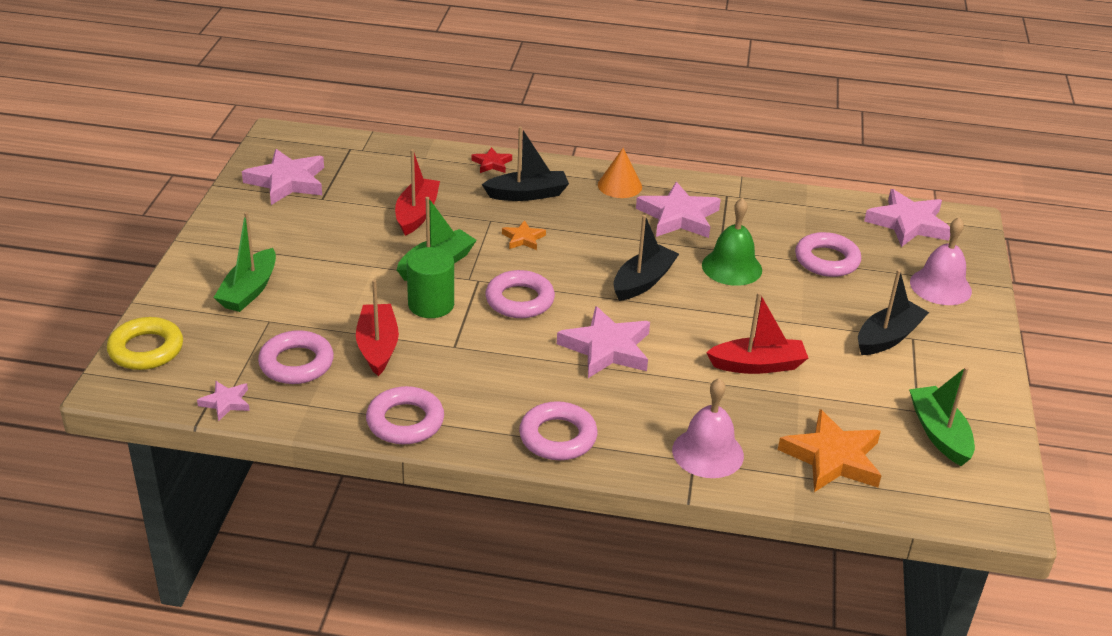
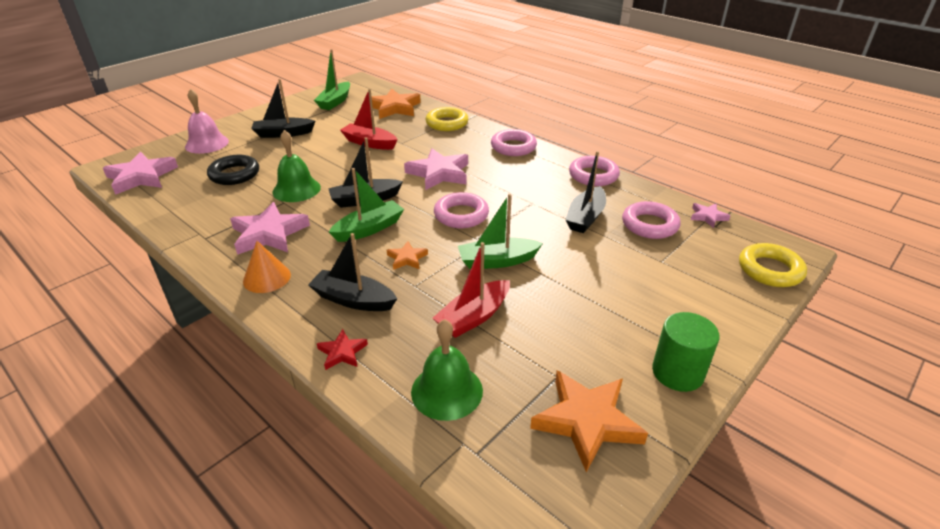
camera: 145 degrees left, 0 degrees up
(249, 290) = (671, 292): green boat -> green boat (369, 229)
(287, 182) = (587, 421): pink star -> orange star
(377, 347) = (585, 217): red boat -> black boat
(395, 167) = (447, 391): none -> green bell
(431, 304) = (527, 232): green cylinder -> green cylinder (677, 372)
(708, 452) = (447, 123): pink bell -> yellow ring
(826, 260) = (234, 174): pink ring -> black ring

